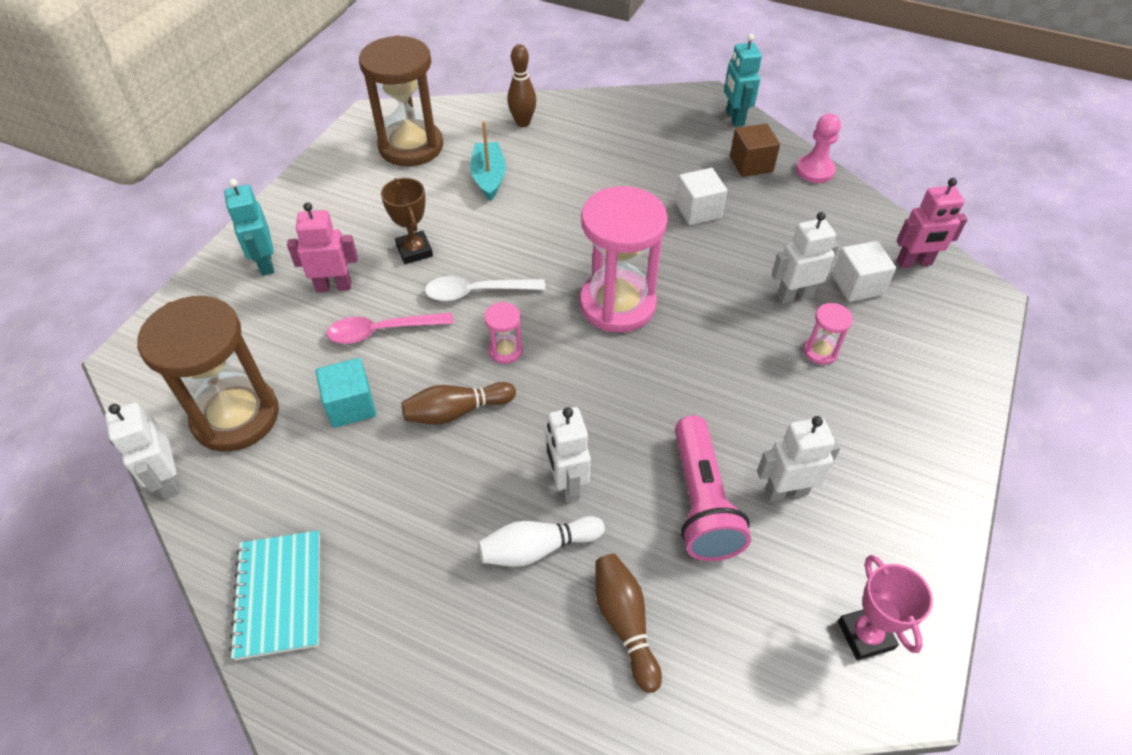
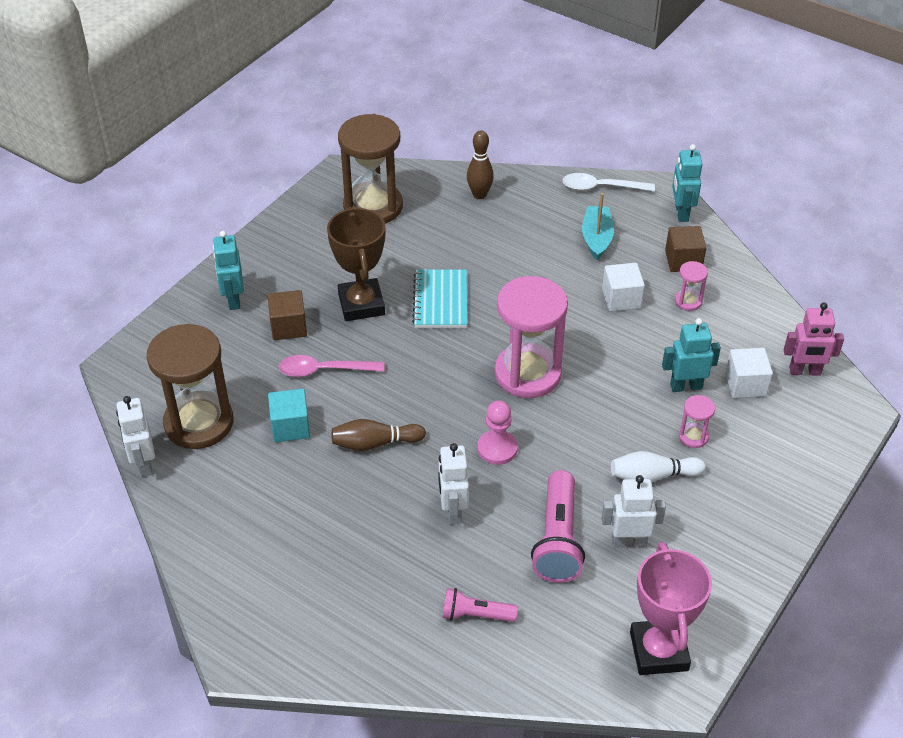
camera: 10 degrees right, 5 degrees down
(279, 595) = (220, 557): turquoise notebook -> turquoise notebook (440, 301)
(334, 286) = (288, 327): pink robot -> brown cube
(414, 251) = (361, 304): brown trophy -> brown trophy, size x1.55
(476, 292) = (408, 347): white spoon -> white spoon (601, 187)
(489, 177) = (438, 245): turquoise boat -> turquoise boat (596, 238)
(505, 350) = (424, 400): pink hourglass -> pink hourglass (688, 301)
(537, 548) = (420, 554): white bowling pin -> white bowling pin (652, 476)
(625, 623) = (476, 615): brown bowling pin -> pink flashlight
(794, 295) = (686, 386): white robot -> turquoise robot
(815, 170) = (742, 274): pink pawn -> pink pawn (497, 449)
(865, 635) = (658, 651): pink trophy -> pink trophy, size x1.55

